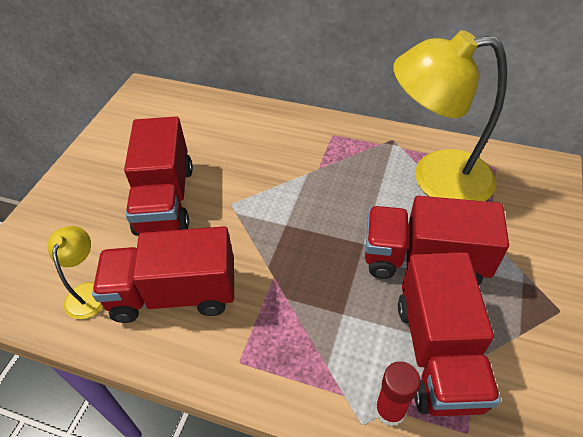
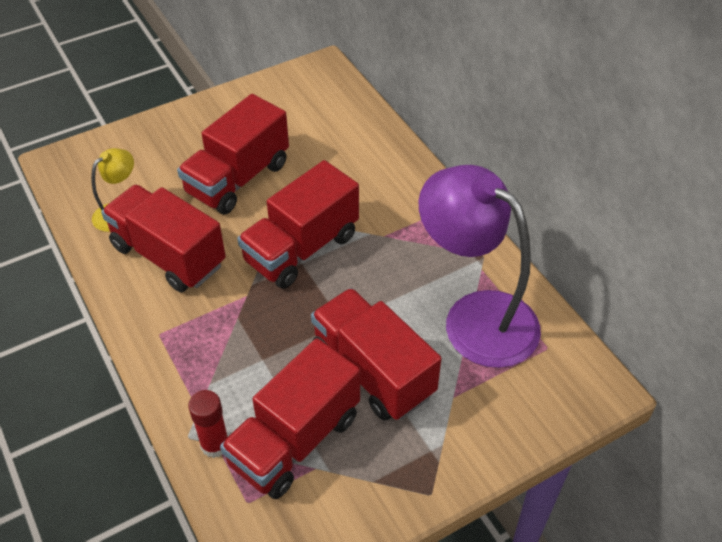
camera: 40 degrees right, 0 degrees up
(273, 215) = (301, 248): none -> red truck
(436, 178) = (475, 317): yellow lamp -> purple lamp

